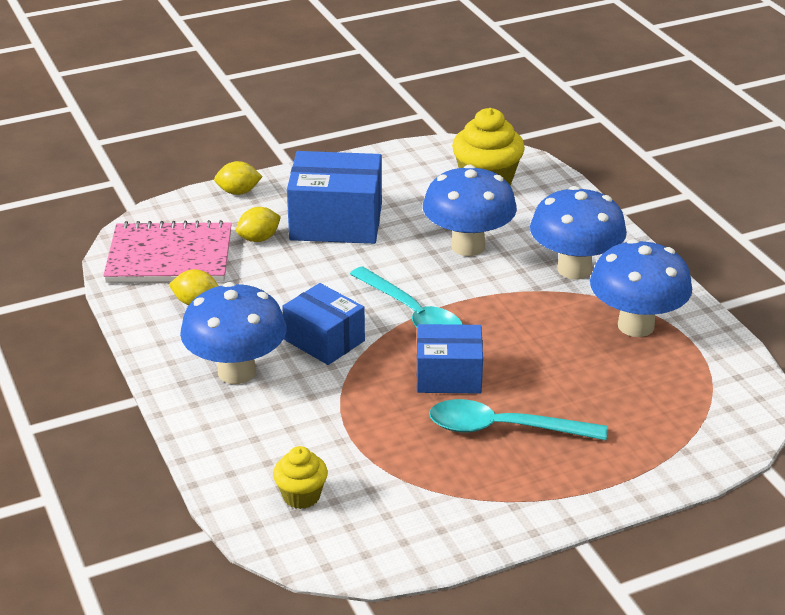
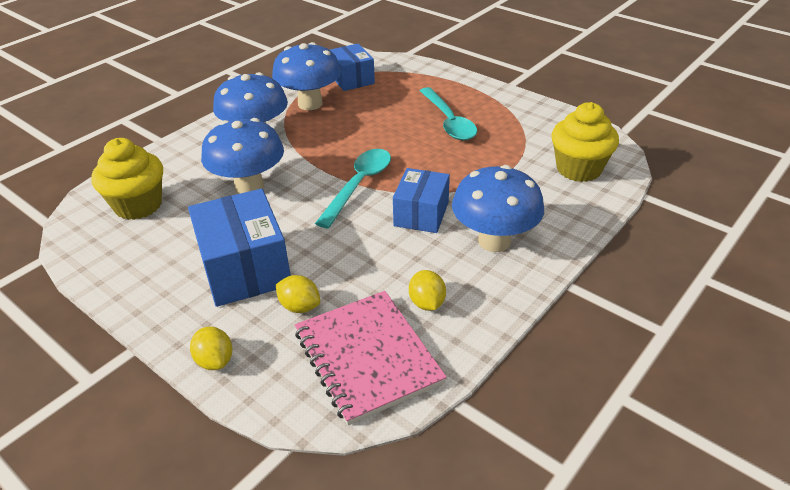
camera: 115 degrees left, 5 degrees up
(301, 496) = (579, 169): yellow cupcake -> yellow cupcake, size x1.75
(448, 376) = (416, 152): blue box -> blue box (351, 79)

